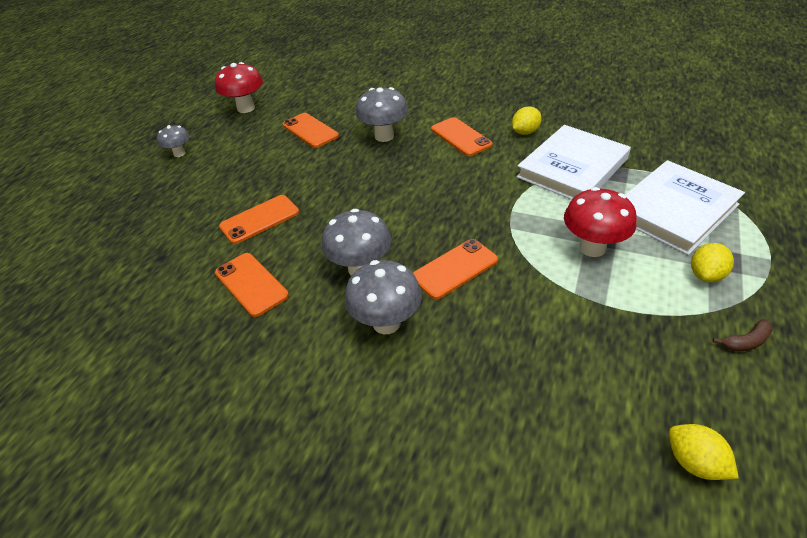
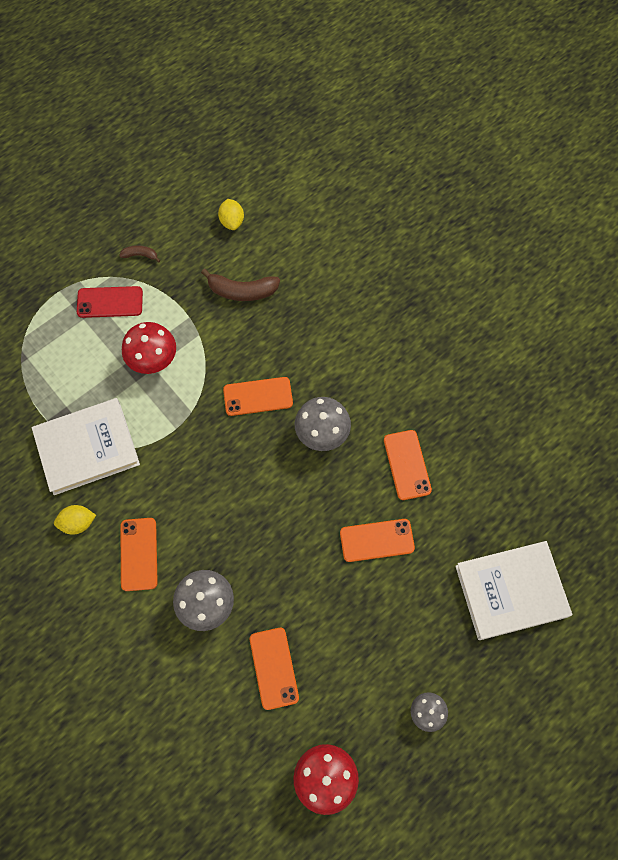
camera: 155 degrees left, 25 degrees up
(386, 323) = (329, 377): grey mushroom -> none
(575, 366) = (242, 291): none -> brown banana
(674, 210) = (66, 360): white book -> white book (511, 591)
(706, 275) = (110, 302): yellow lemon -> red phone

